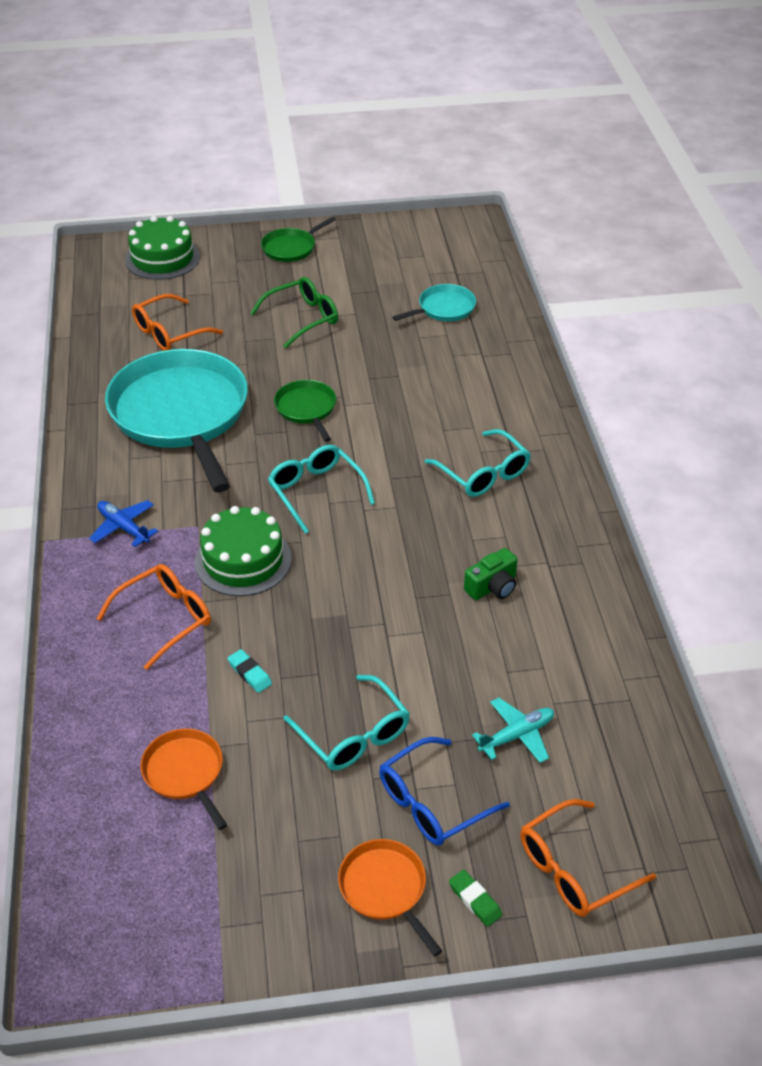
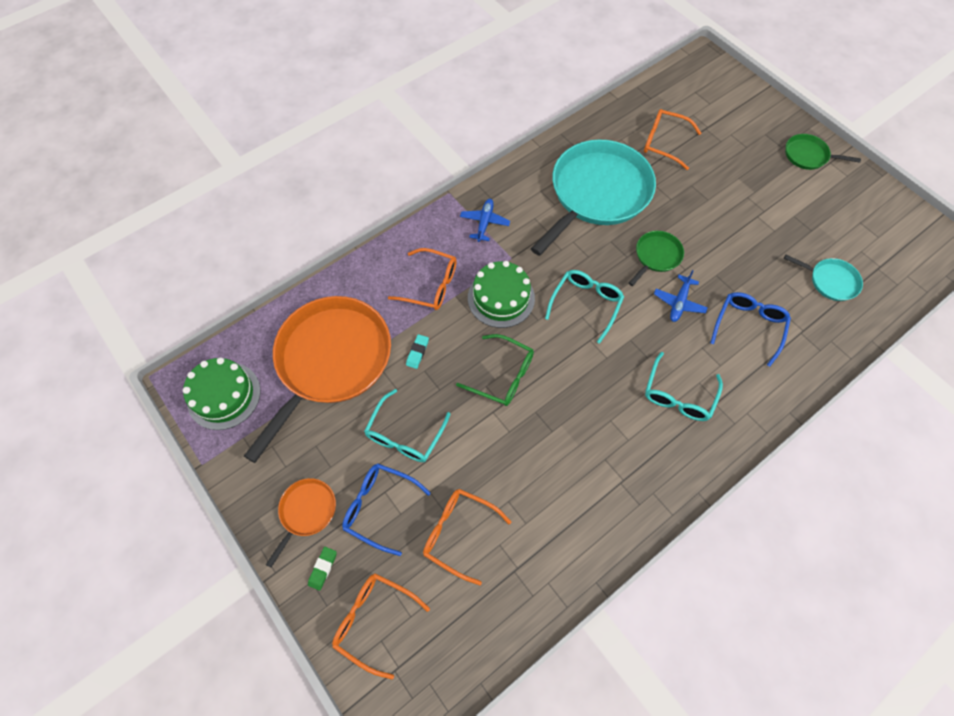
camera: 60 degrees right, 20 degrees up
(162, 258) = (730, 96): green cake -> green cake (224, 395)
(185, 773) = (330, 361): orange pan -> orange pan, size x2.26
(302, 318) = (741, 204): green glasses -> green glasses (502, 375)
(377, 420) = (679, 302): none -> blue plane
(447, 386) = (748, 326): none -> blue glasses
(492, 587) = (576, 455): green camera -> none
(517, 735) = (459, 533): turquoise plane -> orange glasses

